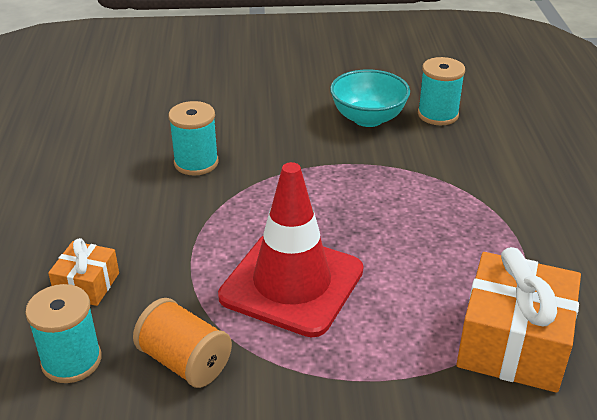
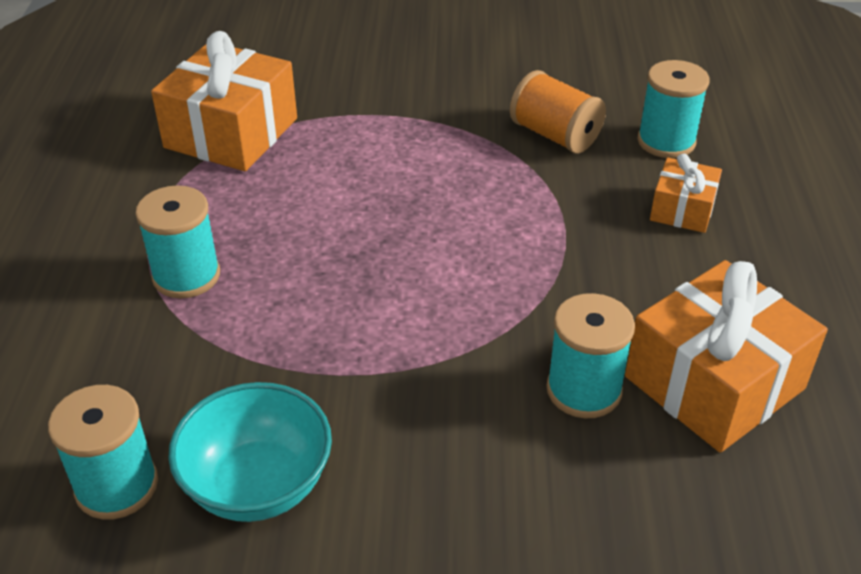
camera: 175 degrees left, 5 degrees up
(116, 170) = (714, 382): none -> orange gift
(292, 283) = (443, 198): red traffic cone -> none
(468, 211) = (186, 276): none -> turquoise spool

